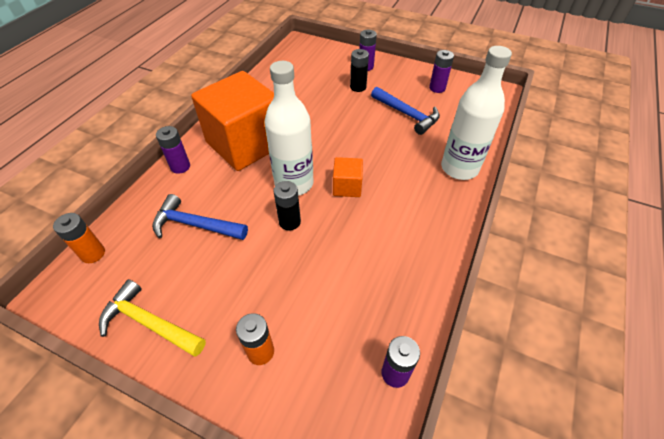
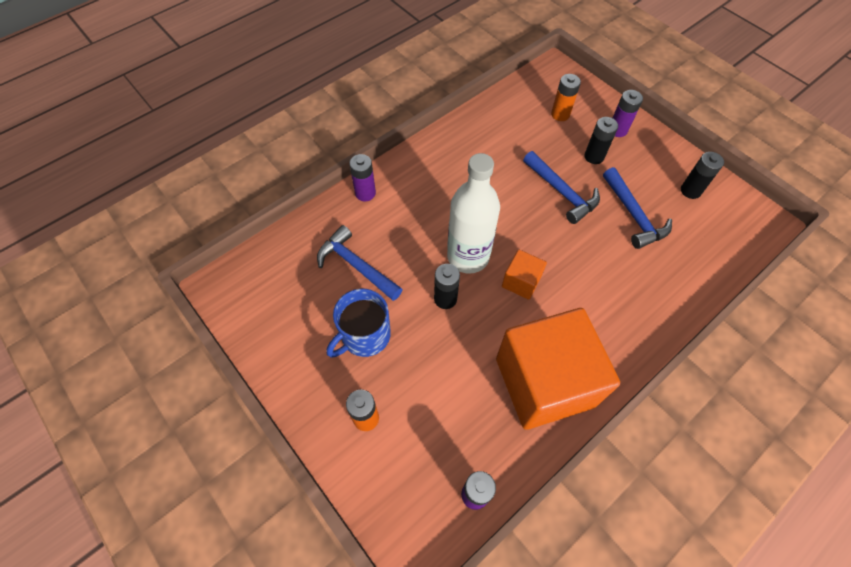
camera: 25 degrees right, 10 degrees up
(93, 253) = (259, 259): orange battery -> orange battery (560, 114)
(149, 322) = (285, 348): yellow hammer -> none
(228, 279) = (364, 336): none -> blue mug
(245, 144) = (438, 189): orange cube -> orange cube (544, 382)
(346, 116) = (562, 192): none -> blue hammer
(437, 88) = (690, 191): purple battery -> black battery
(459, 168) = (657, 308): white bottle -> none

